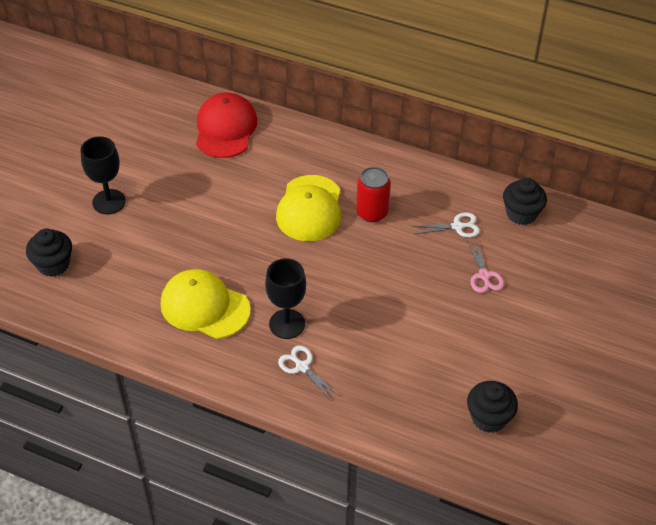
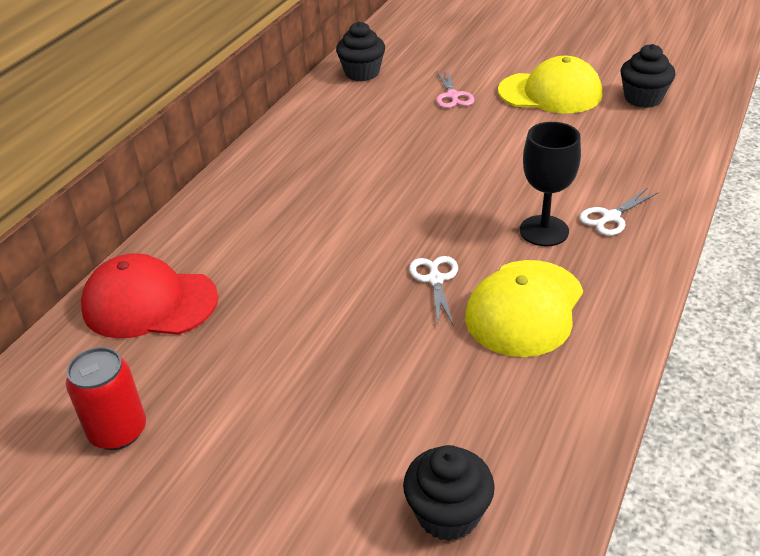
camera: 85 degrees left, 10 degrees down
(109, 202) = (294, 443): black goblet -> none
(309, 209) = (338, 216): yellow cap -> yellow cap (550, 93)
(372, 212) = (350, 166): red can -> red can (118, 431)
(457, 226) = (378, 110): white scissors -> white scissors (435, 279)
(484, 276) = (452, 96): pink scissors -> pink scissors turned 90 degrees clockwise

